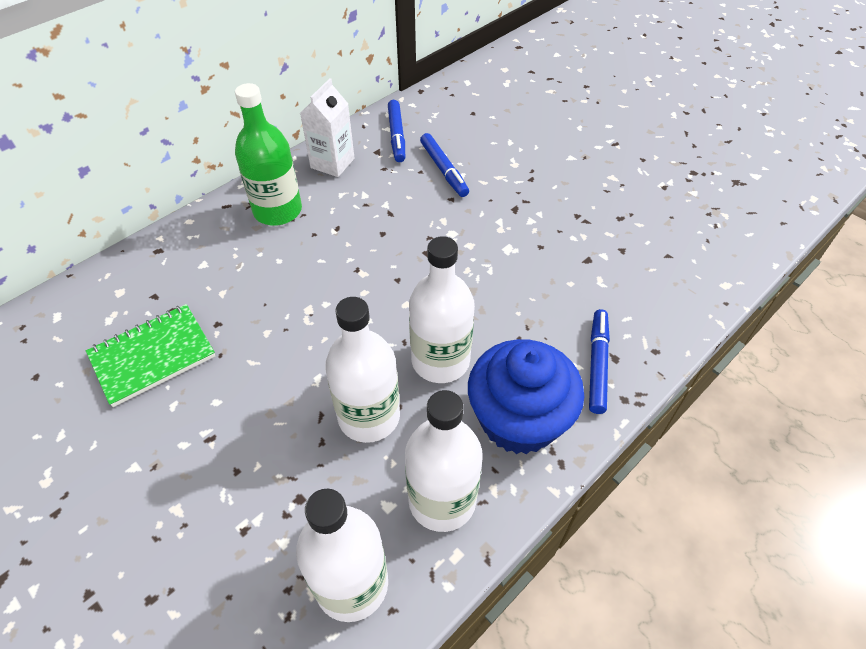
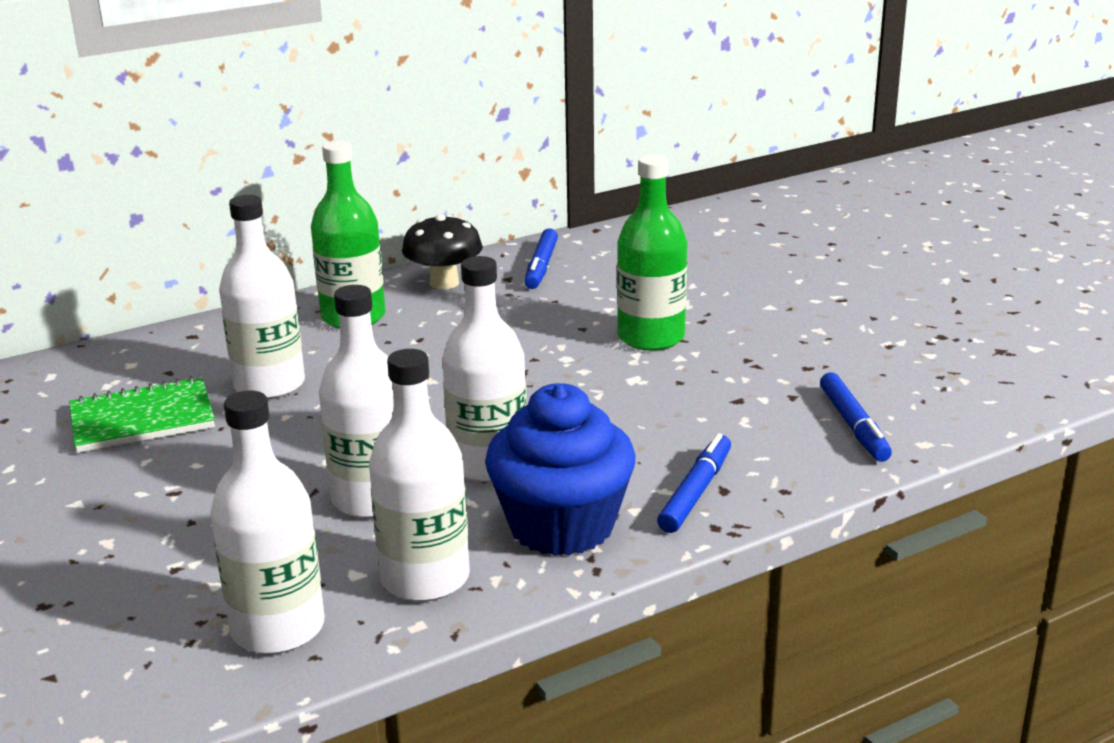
camera: 15 degrees right, 25 degrees down
(241, 299) = (269, 385): none -> white bottle
(332, 163) = (444, 283): white carton -> black mushroom
(443, 170) = (586, 302): blue marker -> blue marker (853, 426)
(503, 202) = (651, 337): none -> green bottle

